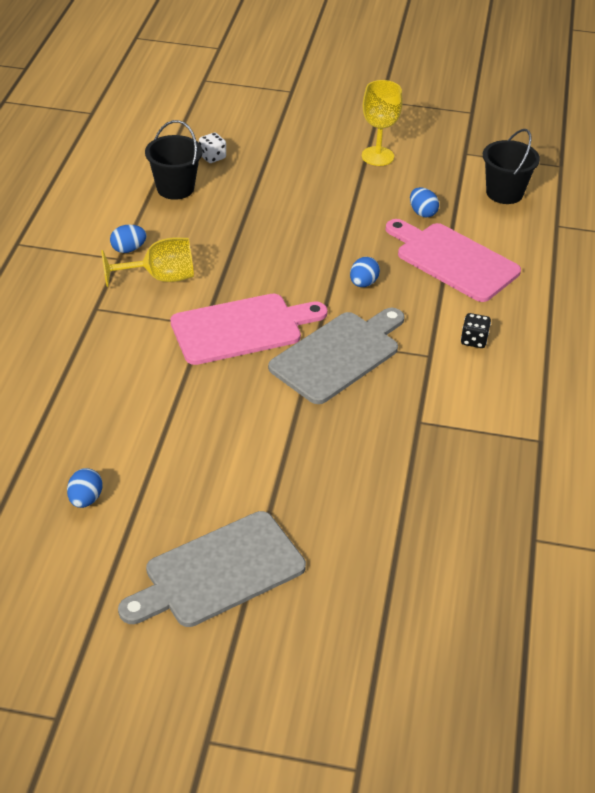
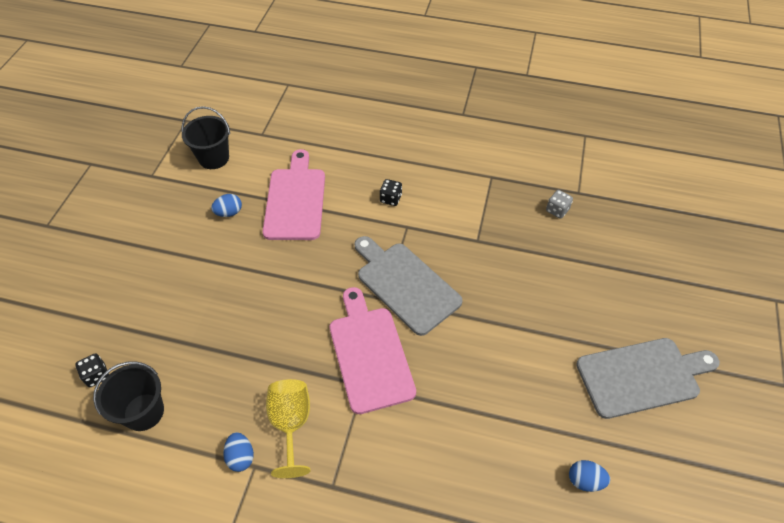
camera: 85 degrees left, 10 degrees up
(212, 157) = (97, 375): white dice -> black dice
(218, 572) = (642, 376): grey cutting board -> grey cutting board turned 75 degrees counterclockwise
(363, 283) = (317, 261): blue egg -> none
(377, 156) = (137, 236): yellow goblet -> none
(453, 260) = (295, 200): pink cutting board -> pink cutting board turned 135 degrees clockwise
(491, 510) = (557, 210): none -> grey dice

